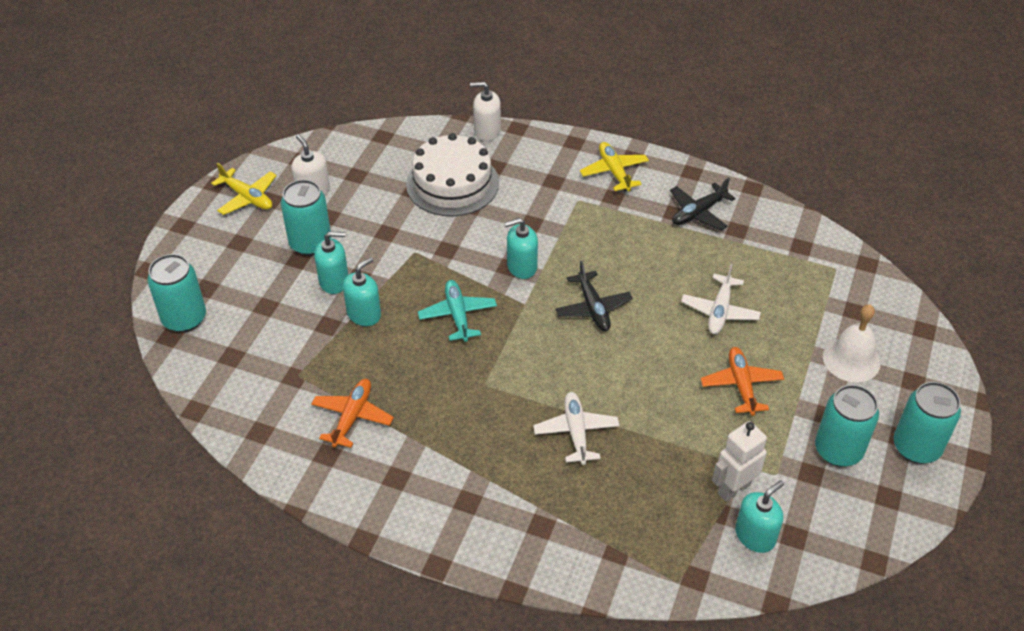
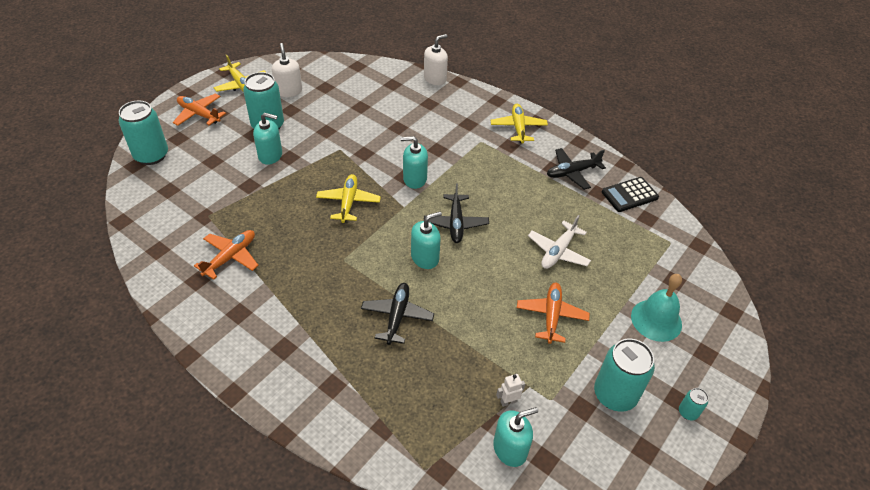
camera: 15 degrees right, 0 degrees up
(214, 250) = (199, 114): none -> orange plane
(364, 314) = (279, 184): turquoise soap dispenser -> turquoise soap dispenser (425, 257)
(452, 183) = (391, 108): white cake -> none
(458, 315) = (348, 202): turquoise plane -> yellow plane
(487, 131) = (435, 78): white soap dispenser -> white soap dispenser turned 120 degrees clockwise
(576, 432) = (397, 316): white plane -> black plane
(733, 488) = (508, 401): white robot -> white robot, size x0.52
(772, 224) = (629, 195): none -> black calculator
(851, 359) = (656, 320): white bell -> turquoise bell
(916, 447) = (688, 412): turquoise can -> turquoise can, size x0.46

